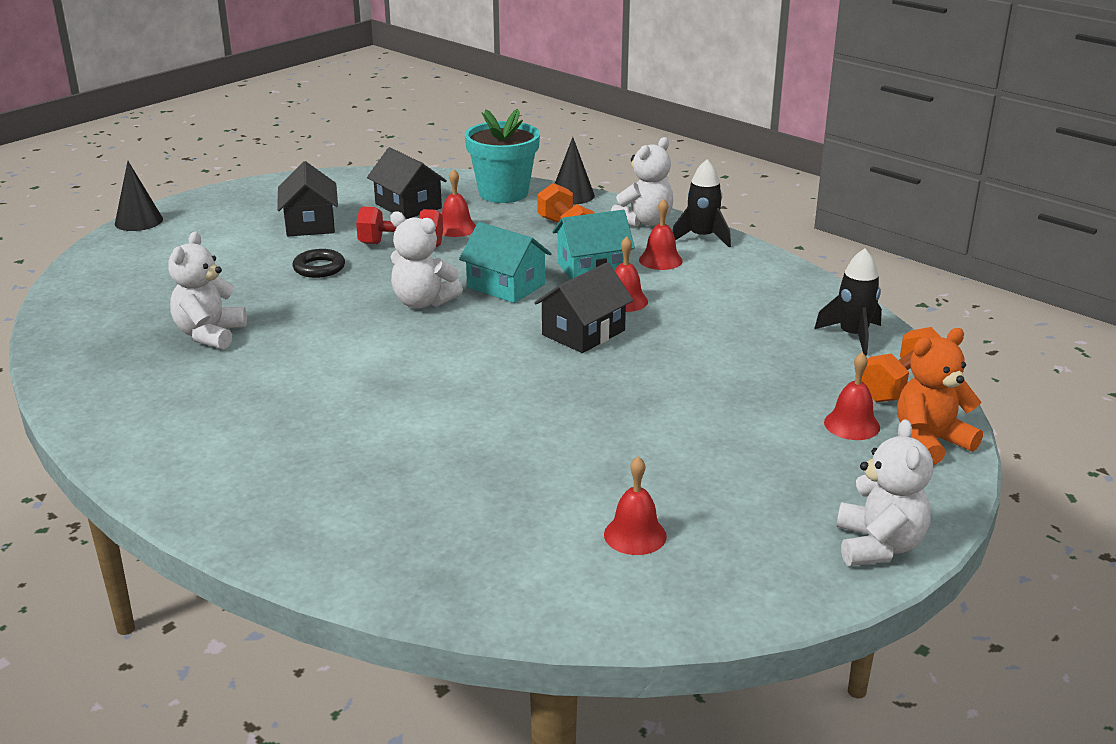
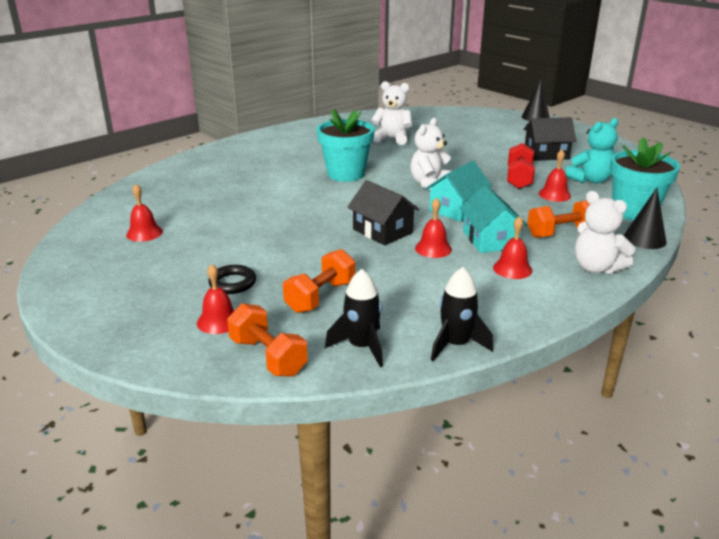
camera: 95 degrees right, 0 degrees up
(319, 268) = (478, 158): black ring -> black ring (232, 283)
(376, 369) = (346, 174): none -> turquoise flower pot
(408, 206) = (590, 180): black house -> turquoise teddy bear
(702, 237) = (568, 293): black rocket -> black rocket (456, 345)
(767, 364) = (320, 296): none -> orange dumbbell
(878, 546) = (76, 307): white teddy bear -> none
(930, 442) = (177, 353): orange teddy bear -> none

